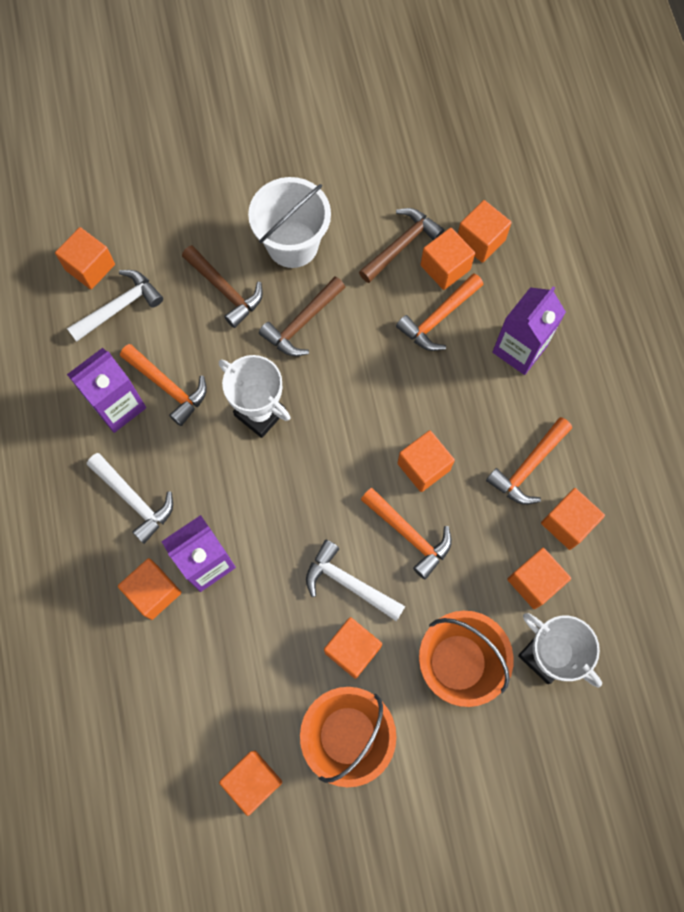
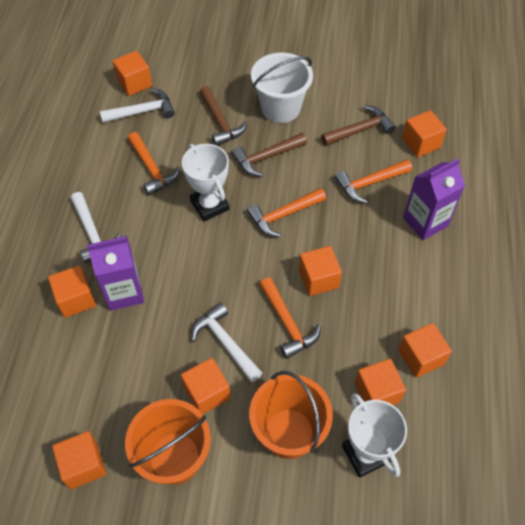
camera: 20 degrees right, 15 degrees down
(118, 406) = (111, 170): purple carton -> none
(445, 267) = (387, 153): orange cube -> none
(528, 467) = (402, 305): orange hammer -> orange hammer (283, 215)

